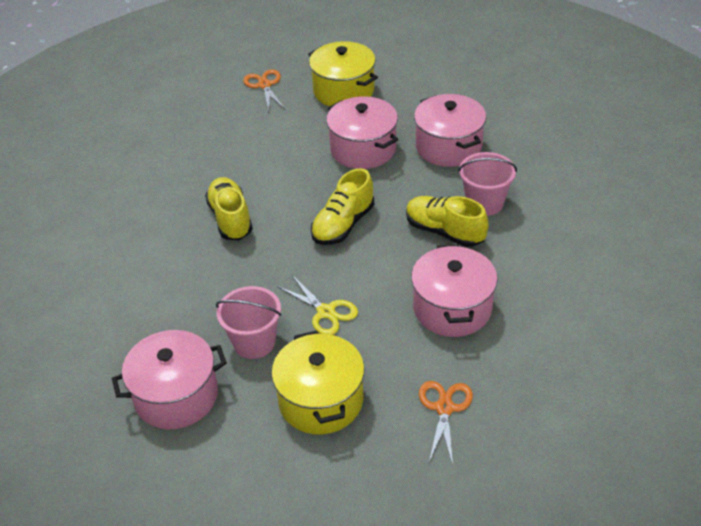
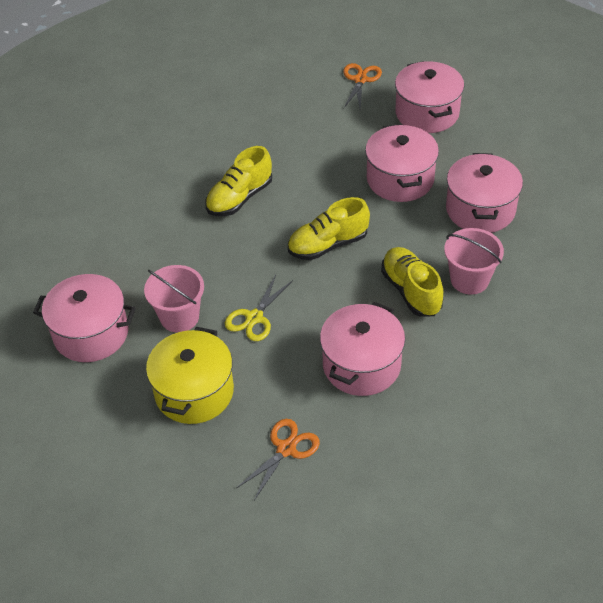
camera: 30 degrees right, 5 degrees up
(230, 219) = (239, 198): yellow shoe -> yellow shoe turned 150 degrees counterclockwise
(326, 312) = (254, 317): yellow scissors -> yellow scissors turned 45 degrees clockwise
(343, 91) = (427, 113): yellow pot -> pink pot

